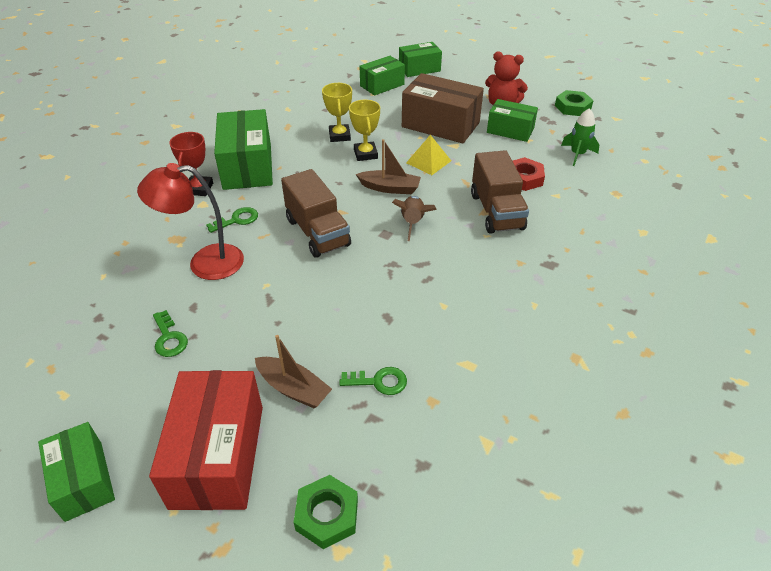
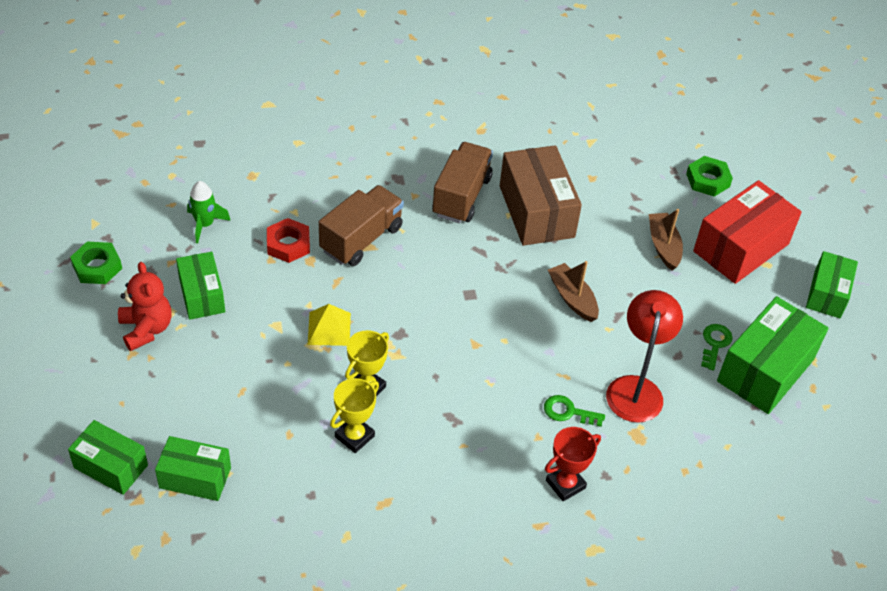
camera: 135 degrees left, 5 degrees up
(205, 263) = (636, 388): red lamp -> red lamp turned 120 degrees counterclockwise
(247, 166) = (490, 475): green box -> green box (765, 370)
(317, 232) = (518, 340): brown truck -> brown truck (461, 196)
(379, 381) = (609, 209): green key -> none
(390, 188) = (404, 331): brown boat -> brown boat (572, 298)
(413, 223) = (436, 285): brown rocket -> none
(440, 125) = (244, 360): brown box -> brown box (536, 211)

